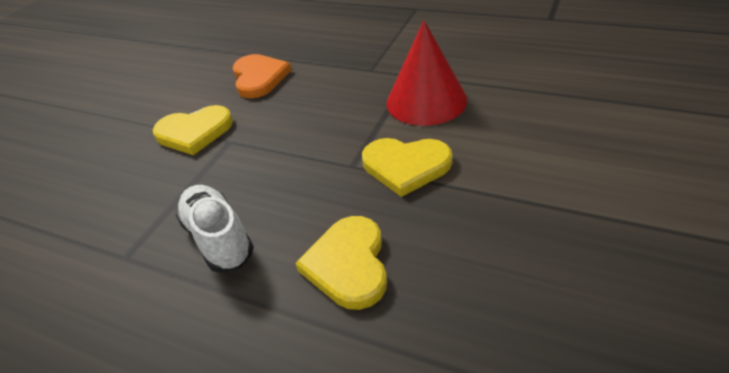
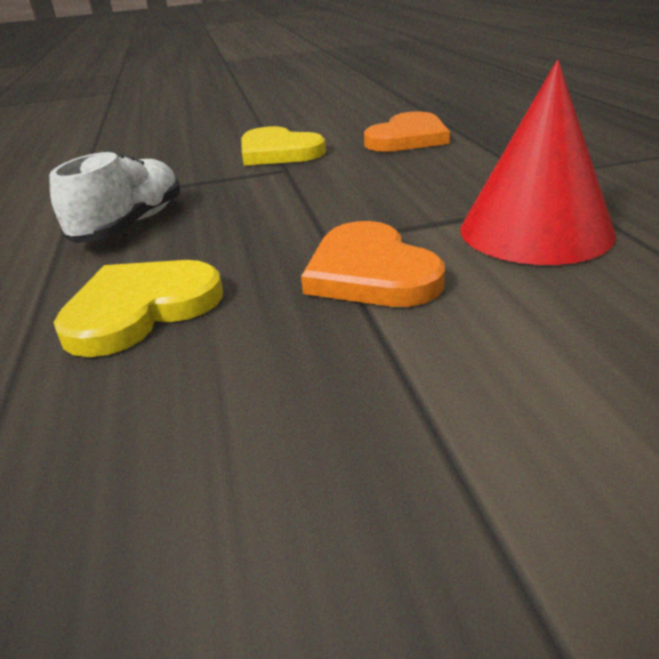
camera: 50 degrees right, 10 degrees down
(406, 166) = (370, 272): yellow heart -> orange heart

